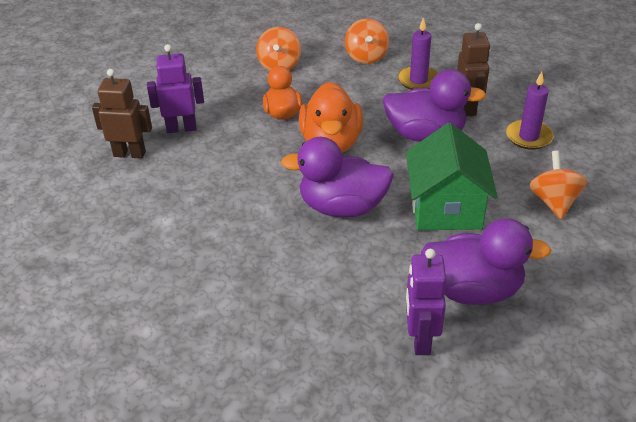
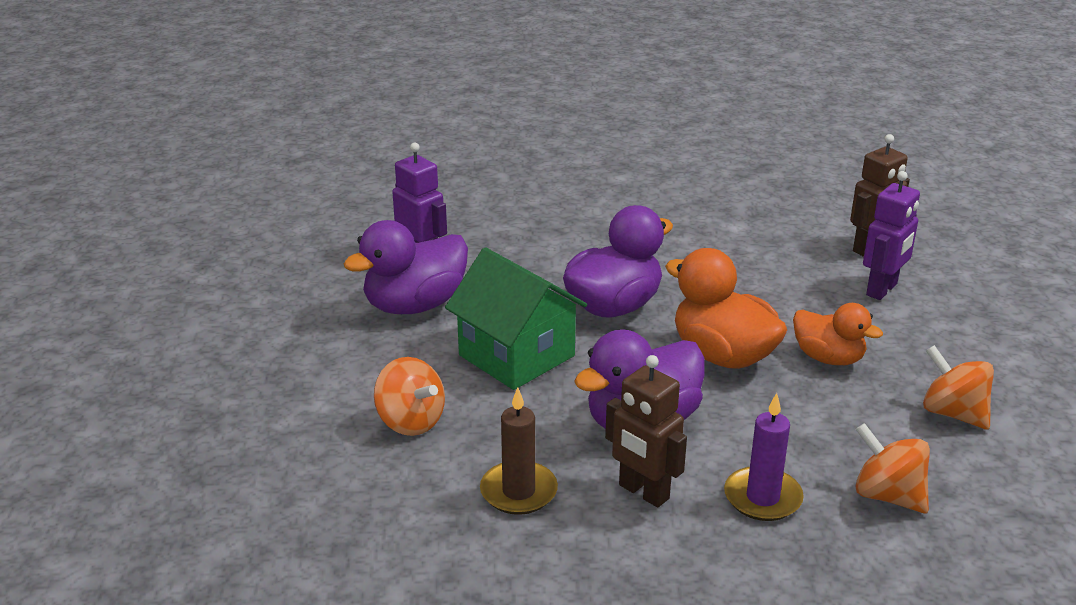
camera: 135 degrees right, 10 degrees down
(528, 137) = (518, 491): purple candle -> brown candle

